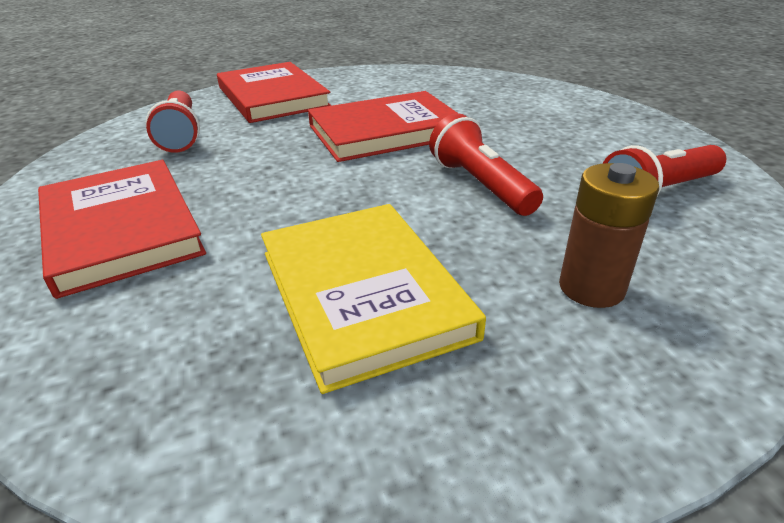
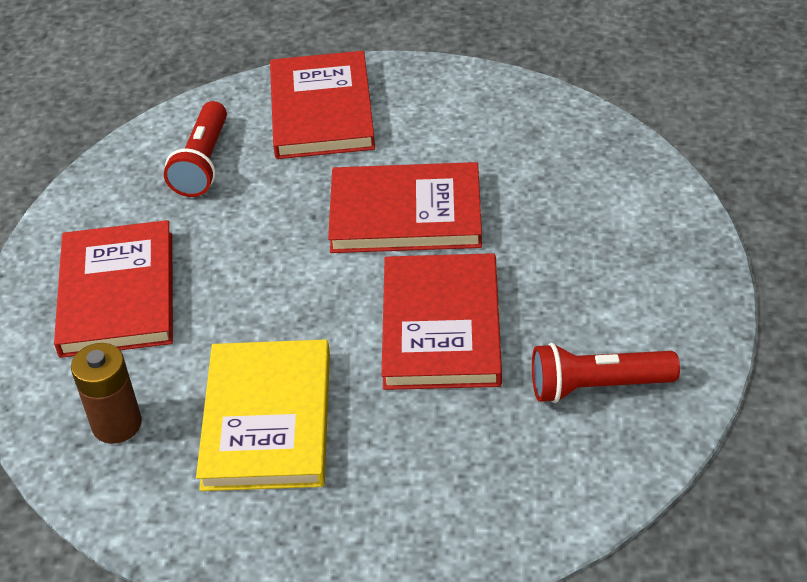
camera: 25 degrees right, 10 degrees up
(480, 185) = (441, 326): red flashlight -> red book
(591, 288) = (436, 469): brown battery -> brown battery (117, 424)

